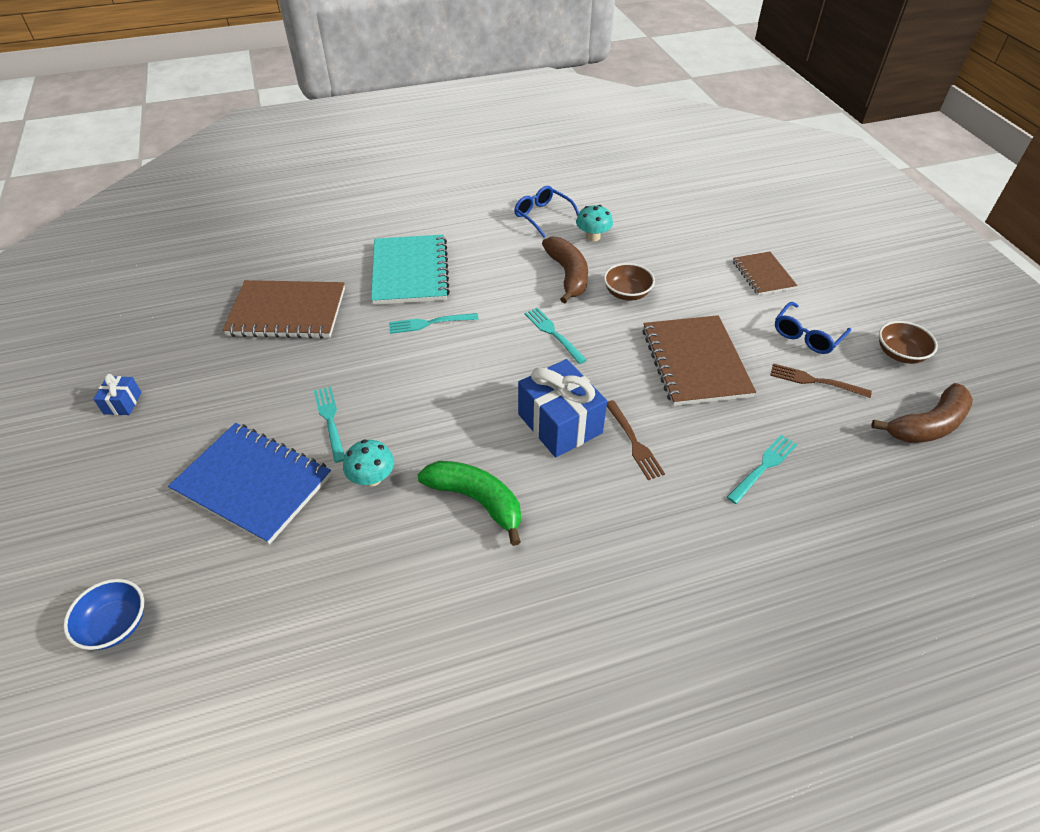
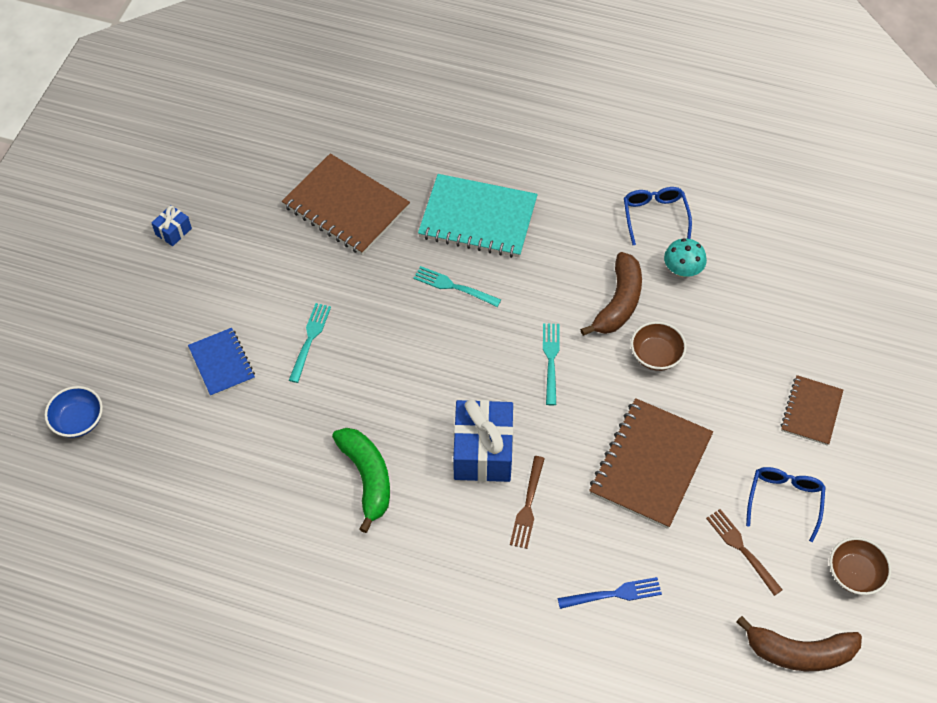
camera: 35 degrees right, 10 degrees up
(253, 484) = (222, 363): blue notebook -> blue notebook, size x0.58
(372, 478) = (306, 411): turquoise mushroom -> none
(410, 272) = (478, 218): turquoise notebook -> turquoise notebook turned 75 degrees clockwise
(763, 467) = (613, 594): turquoise fork -> blue fork
(807, 335) = (784, 501): blue glasses -> blue glasses turned 120 degrees clockwise

